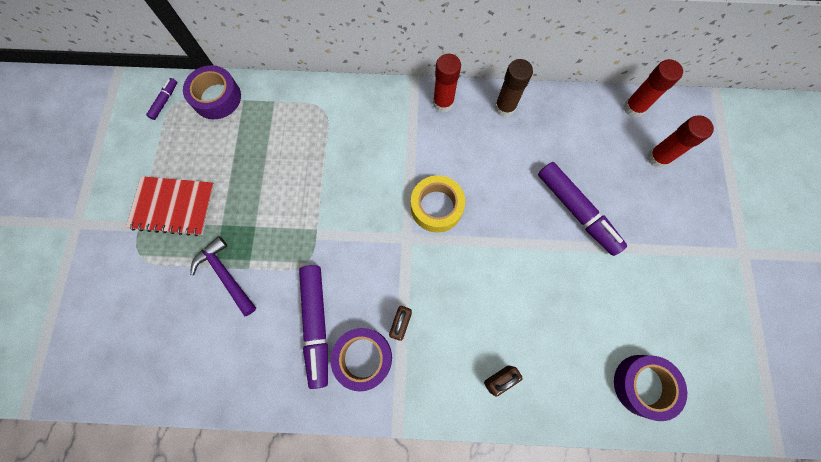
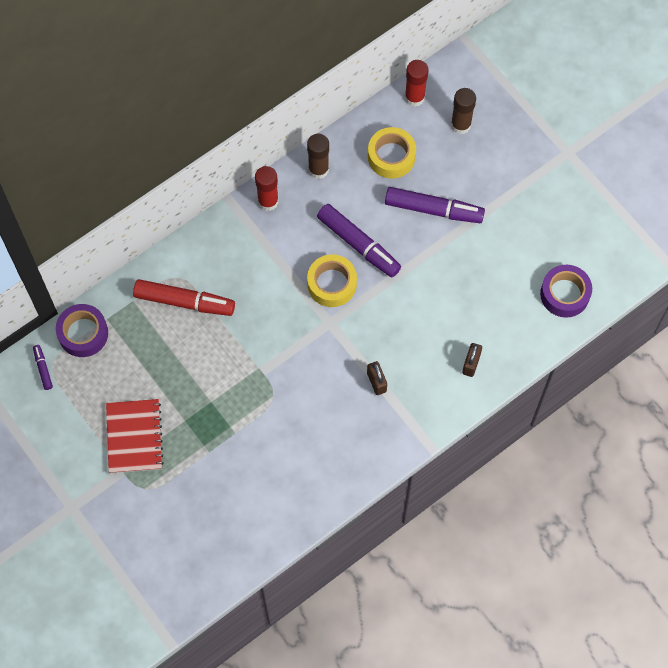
camera: 40 degrees left, 5 degrees down
(173, 206) = (134, 437): red notebook -> red notebook turned 60 degrees counterclockwise
(225, 275) = (223, 450): purple hammer -> none
(310, 131) = (184, 301): none -> red marker
(316, 324) = (319, 429): purple marker -> purple marker (358, 244)
(363, 358) = (370, 424): purple tape -> none
(575, 141) = (391, 156): none -> yellow tape
(657, 158) = (460, 125): red glue stick -> brown glue stick

